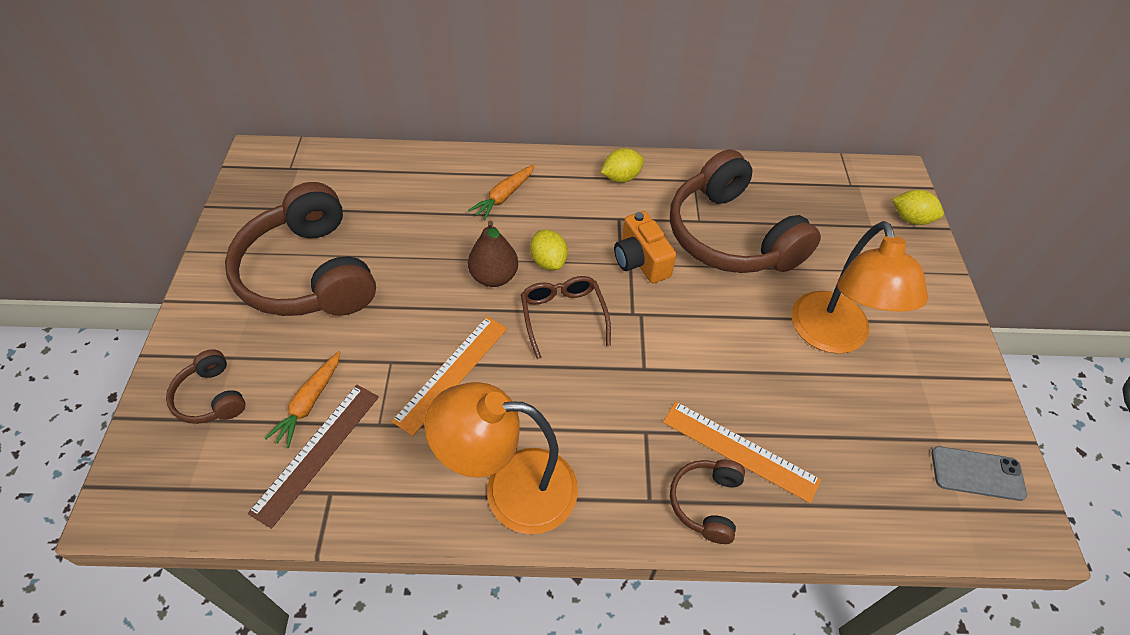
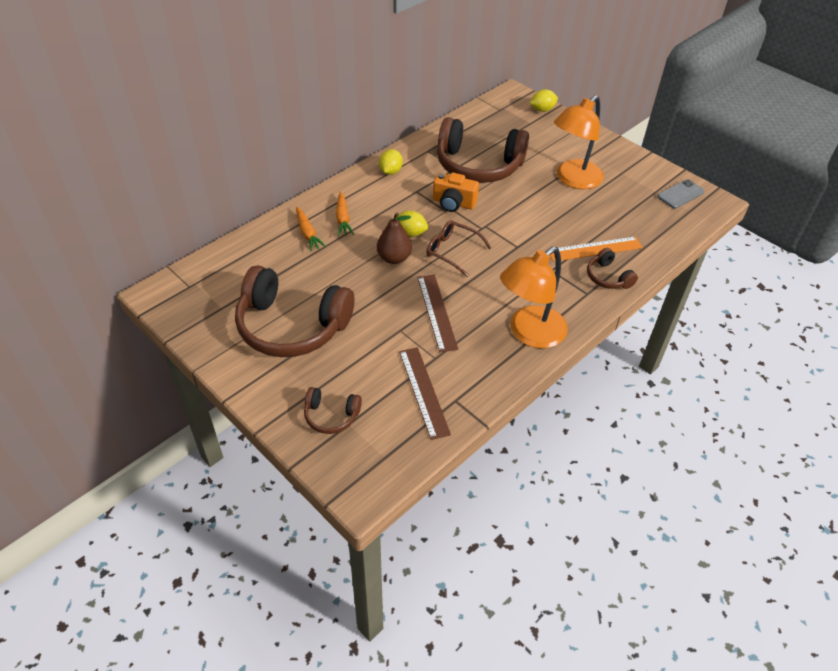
camera: 45 degrees left, 5 degrees down
(309, 403) = (387, 377): orange carrot -> orange carrot (308, 233)
(452, 373) = (437, 312): orange ruler -> brown ruler
(833, 337) = (573, 180): orange lamp -> orange lamp turned 90 degrees clockwise

